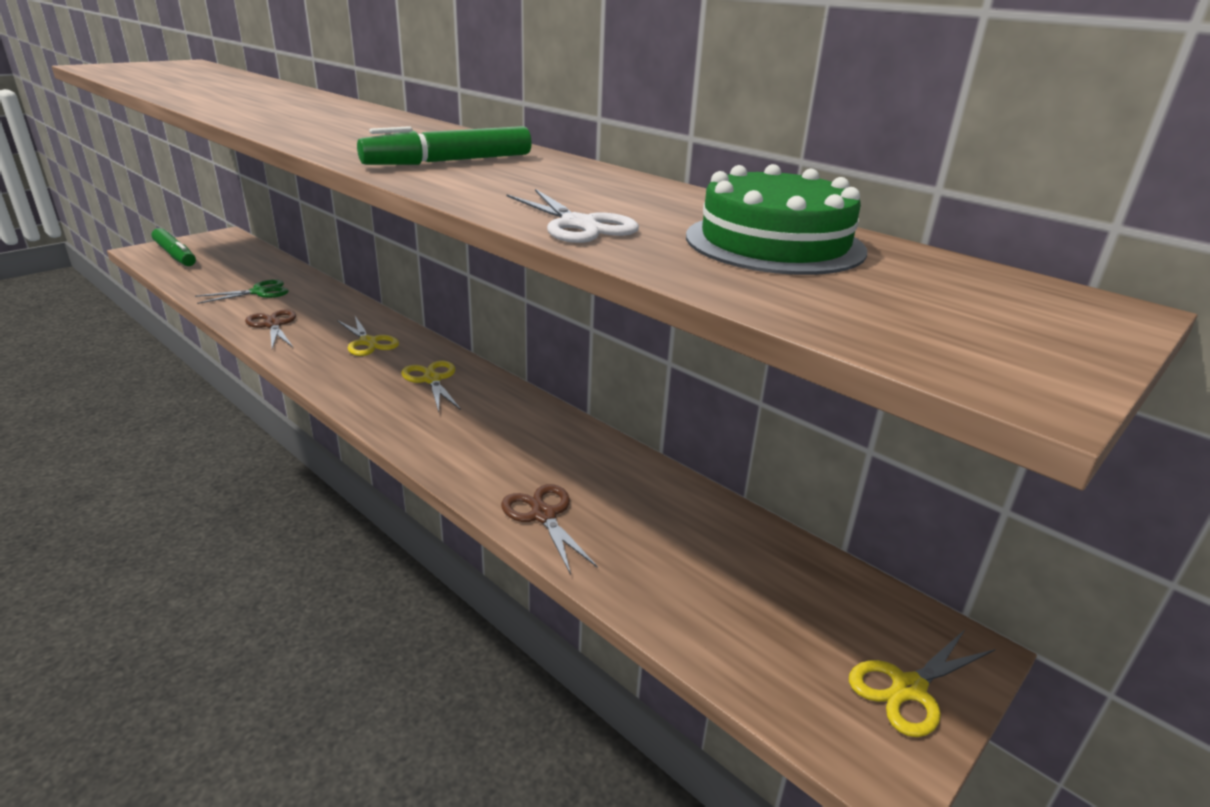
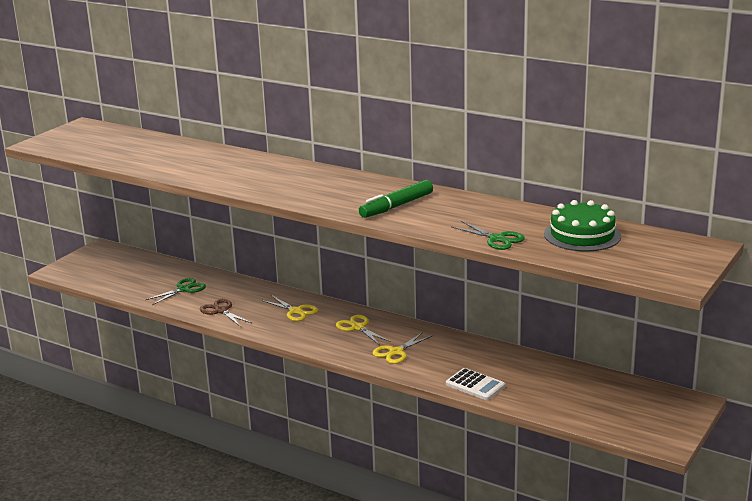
camera: 10 degrees left, 5 degrees down
(175, 255) = (86, 271): green marker -> none
(543, 515) = (475, 385): brown scissors -> white calculator
(579, 225) = (497, 239): white scissors -> green scissors
(909, 689) = (673, 419): yellow scissors -> yellow scissors (396, 352)

